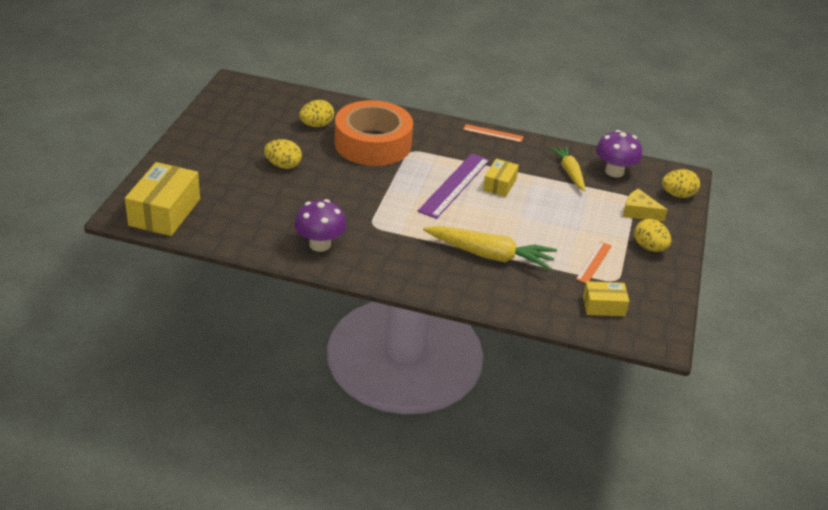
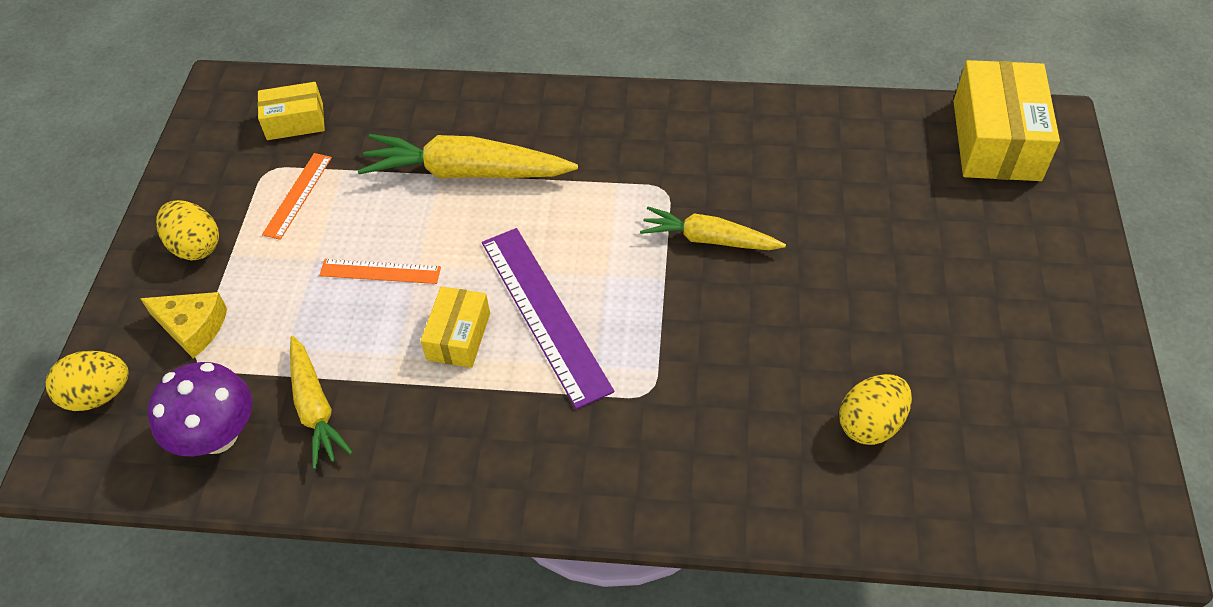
camera: 175 degrees right, 15 degrees up
(283, 165) = (874, 287): yellow egg -> none
(320, 244) = (732, 134): purple mushroom -> none
(358, 198) = (709, 239): none -> yellow carrot
(373, 143) = (733, 394): orange tape -> none
(454, 185) = (544, 314): purple ruler -> purple ruler turned 45 degrees counterclockwise
(493, 133) = (482, 501): orange ruler -> orange ruler (380, 271)

